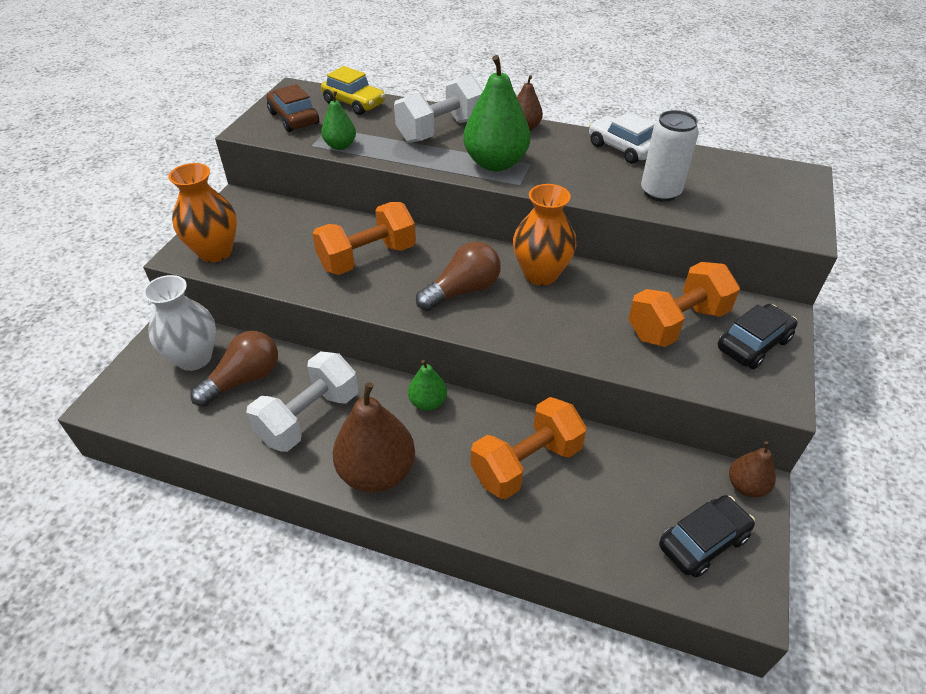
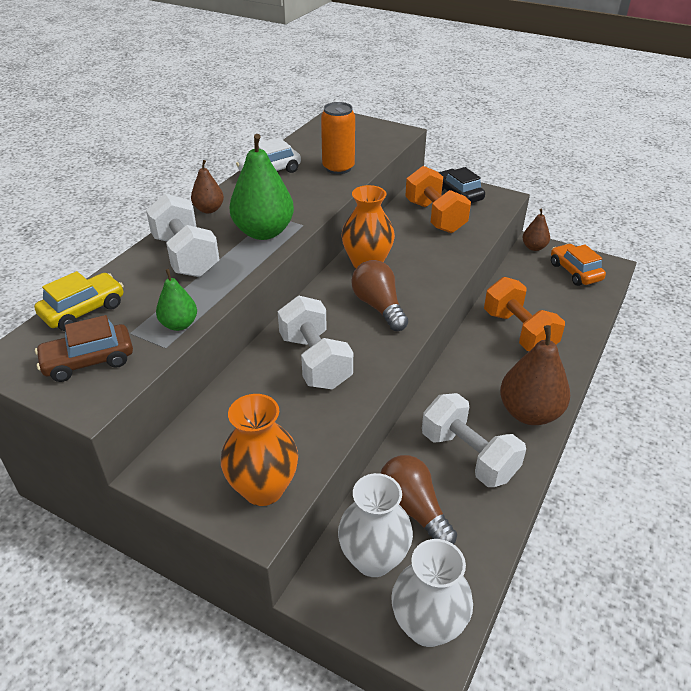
camera: 80 degrees left, 5 degrees down
(127, 397) = (427, 626): none -> white vase
(367, 258) = (315, 361): orange dumbbell -> white dumbbell
(428, 402) = (456, 376): green pear -> none
(660, 192) = (338, 168): white can -> orange can
(703, 542) = (575, 272): black car -> orange car

